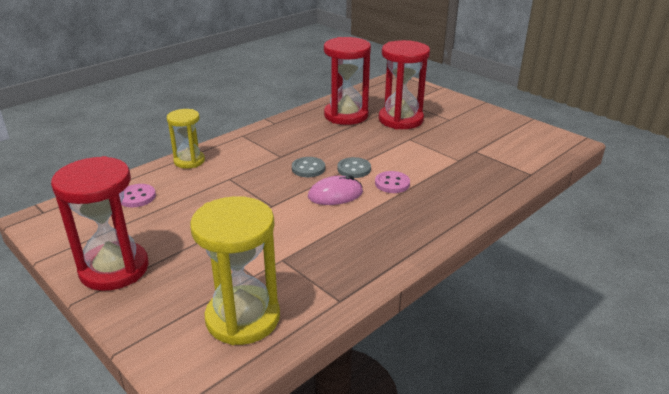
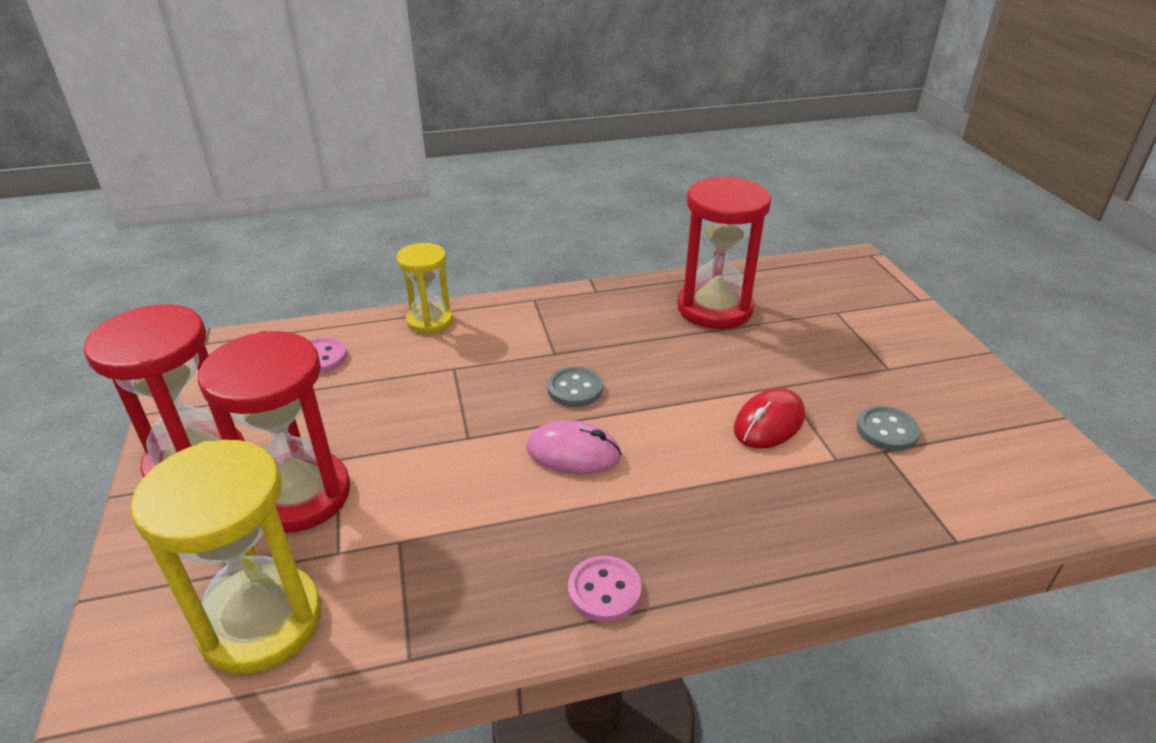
camera: 30 degrees right, 5 degrees up
(354, 169) = (642, 414): grey button -> grey button (887, 430)
(392, 183) = (679, 465): pink button -> pink button (604, 590)
(400, 120) = (799, 343): red hourglass -> red hourglass (299, 495)
(417, 155) = (769, 423): none -> red mouse

